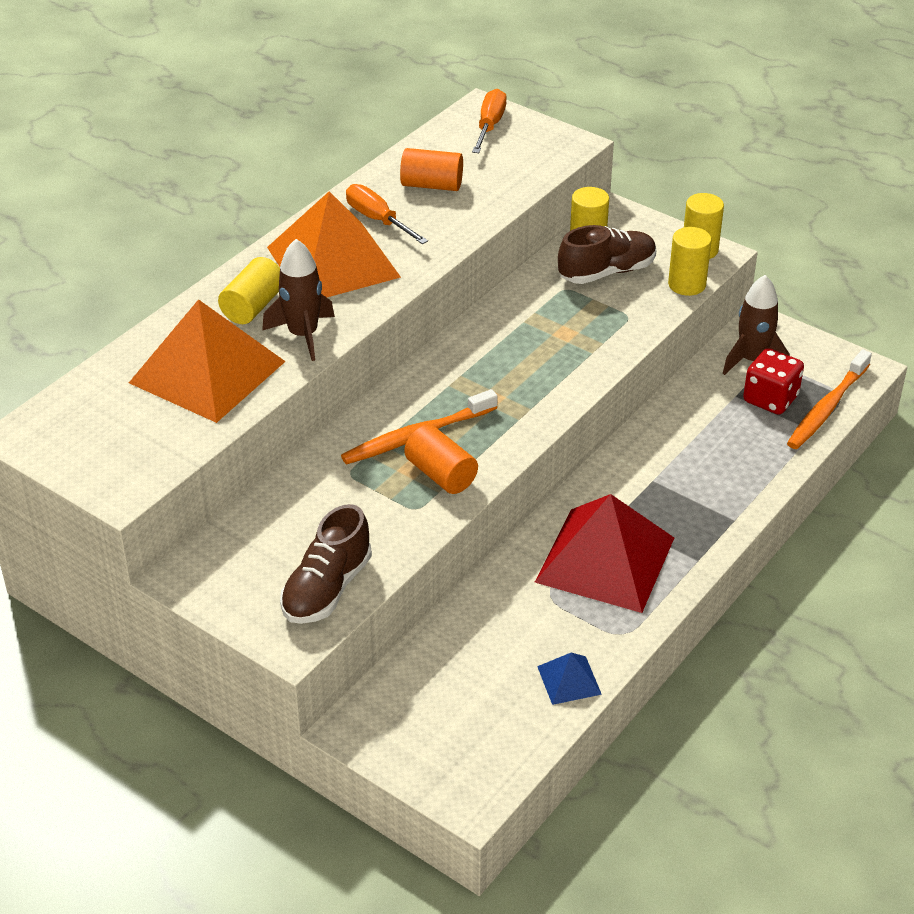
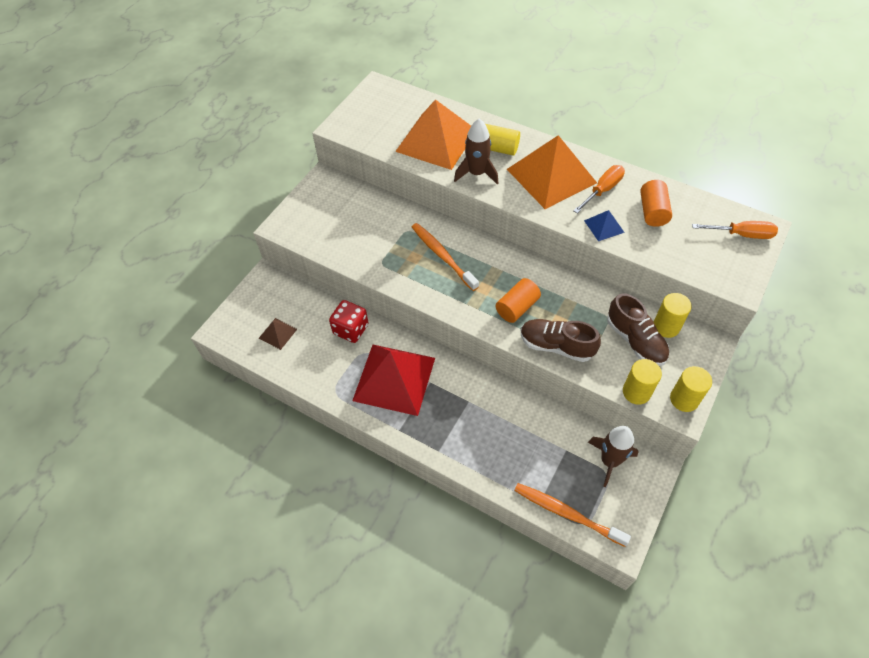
camera: 85 degrees right, 15 degrees up
(327, 589) = (317, 234): brown shoe -> brown shoe (556, 346)
(441, 474) = (411, 271): orange cylinder -> orange cylinder (517, 307)
(492, 710) = (278, 333): none -> brown pyramid
(569, 680) = (299, 367): blue pyramid -> blue pyramid (604, 226)
(770, 399) = (568, 473): red dice -> red dice (351, 329)

